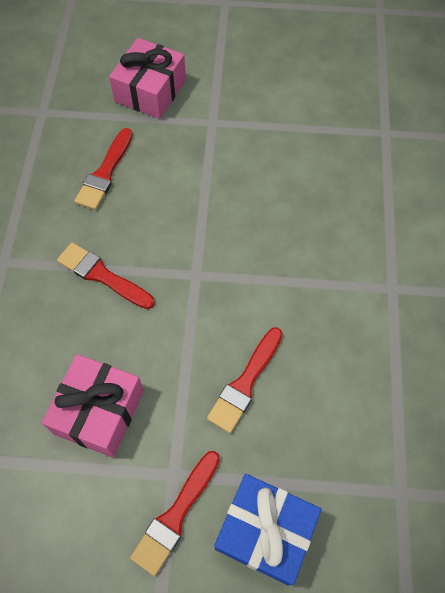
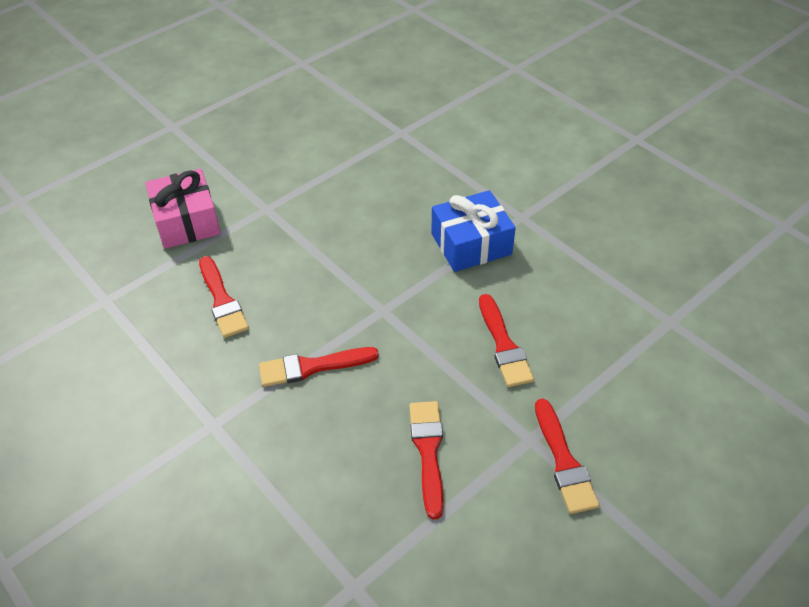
camera: 45 degrees left, 15 degrees down
(99, 411) = (428, 451): pink gift -> red brush
(265, 531) = (627, 415): blue gift -> blue gift (471, 244)

